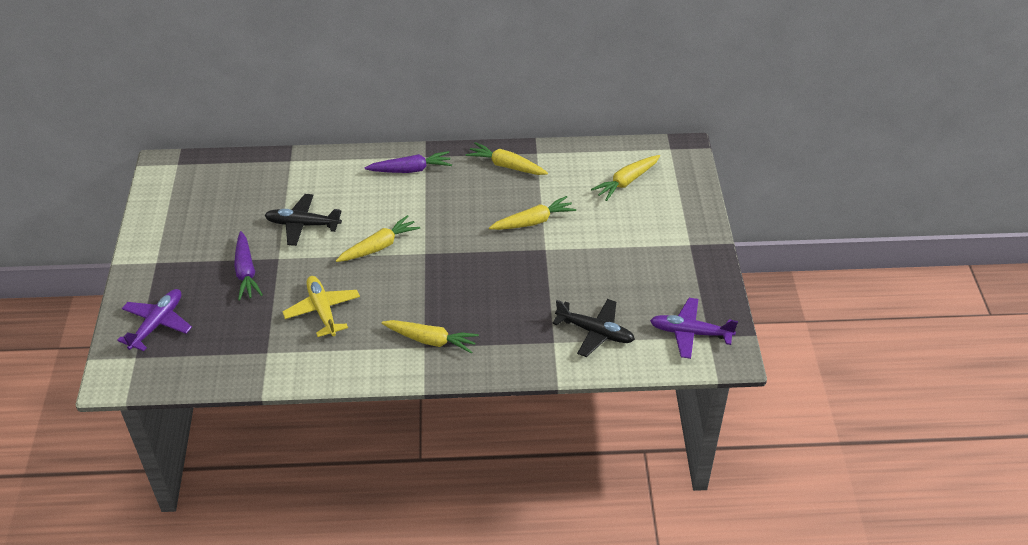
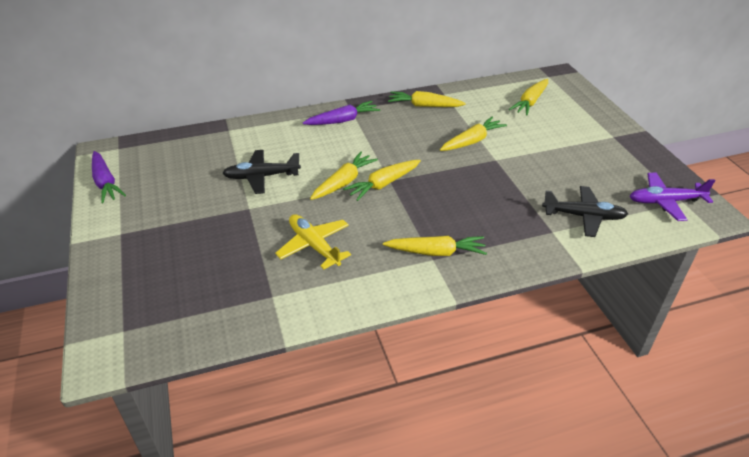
camera: 15 degrees left, 5 degrees down
(157, 324) = (139, 291): purple plane -> none
(246, 272) = (220, 225): purple carrot -> purple carrot (105, 182)
(416, 256) = (383, 184): none -> yellow carrot

